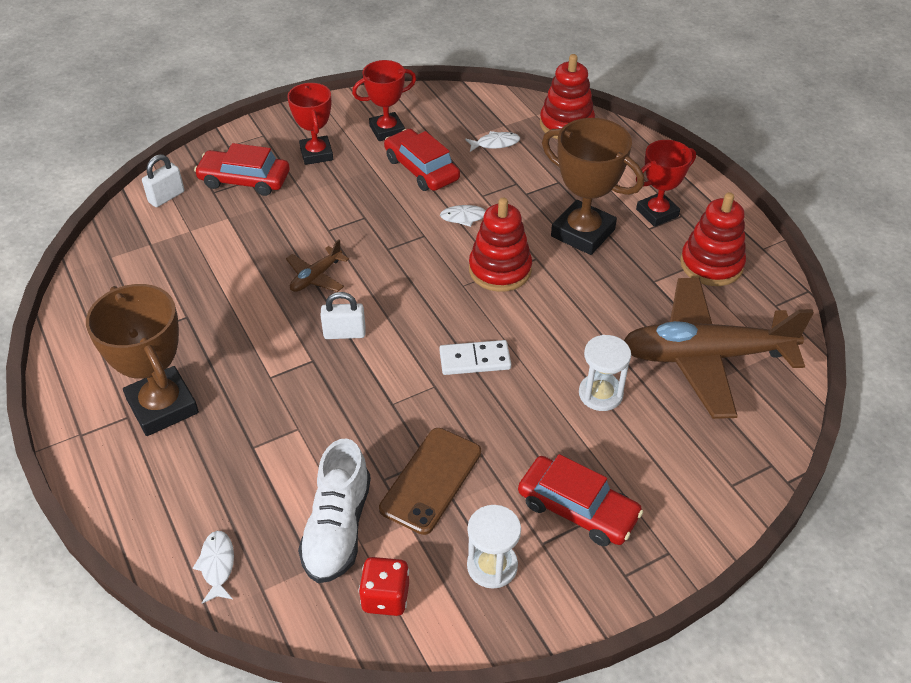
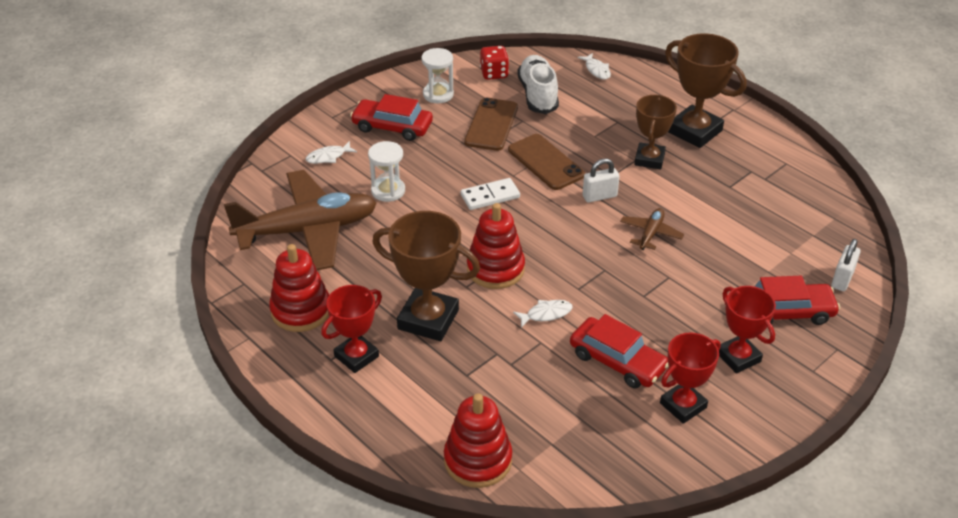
camera: 165 degrees right, 5 degrees down
(252, 374) = (649, 159): none -> brown trophy
(384, 397) = (546, 162): none -> brown phone
(495, 144) = (552, 412): white fish -> white fish (328, 157)

